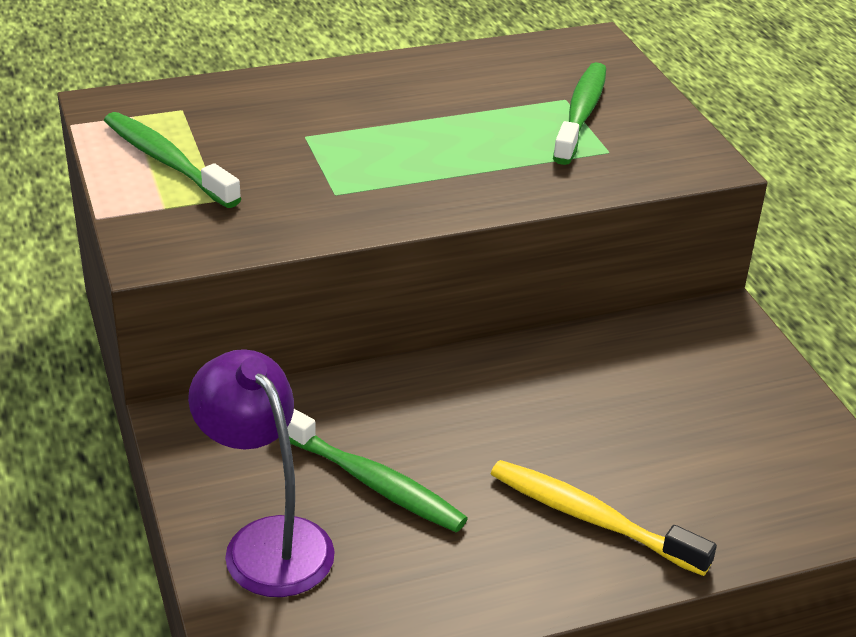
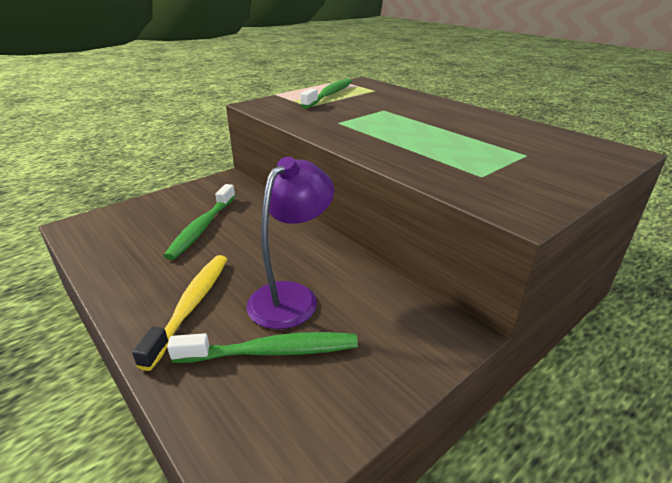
camera: 70 degrees right, 5 degrees down
(267, 541) = (152, 212): purple lamp -> purple lamp (291, 296)
(581, 114) = (515, 161): green toothbrush -> green toothbrush (272, 351)

